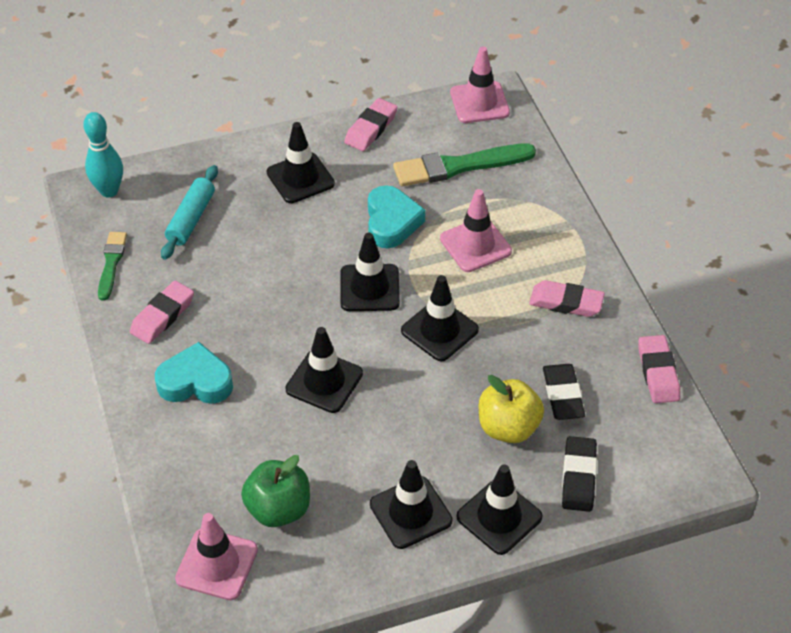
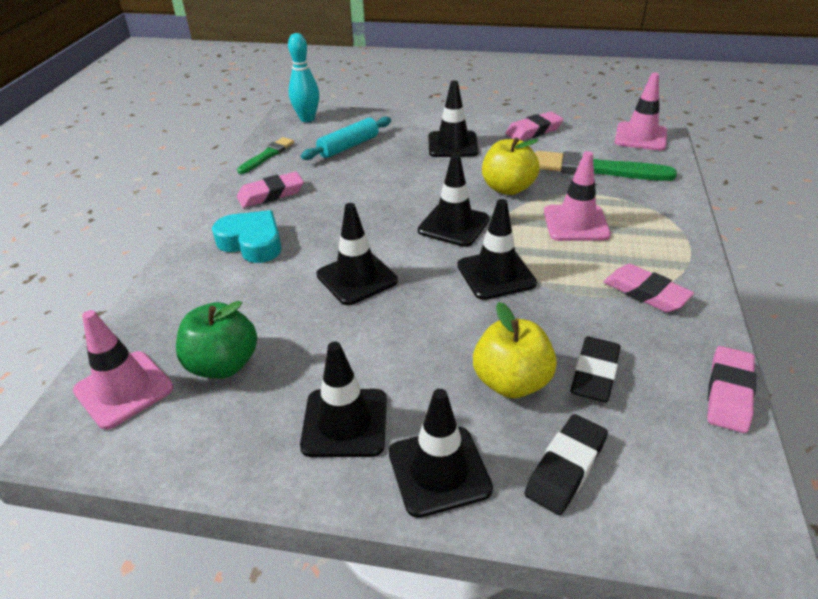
camera: 30 degrees right, 10 degrees down
(391, 222) = (508, 188): turquoise heart -> yellow apple

